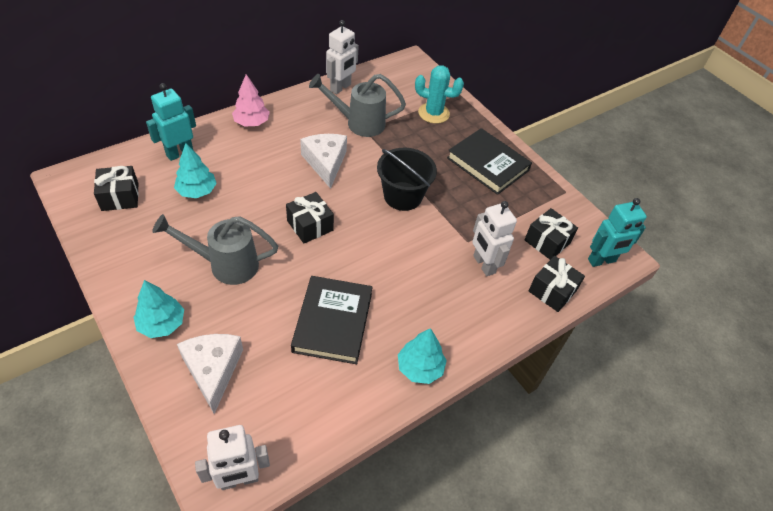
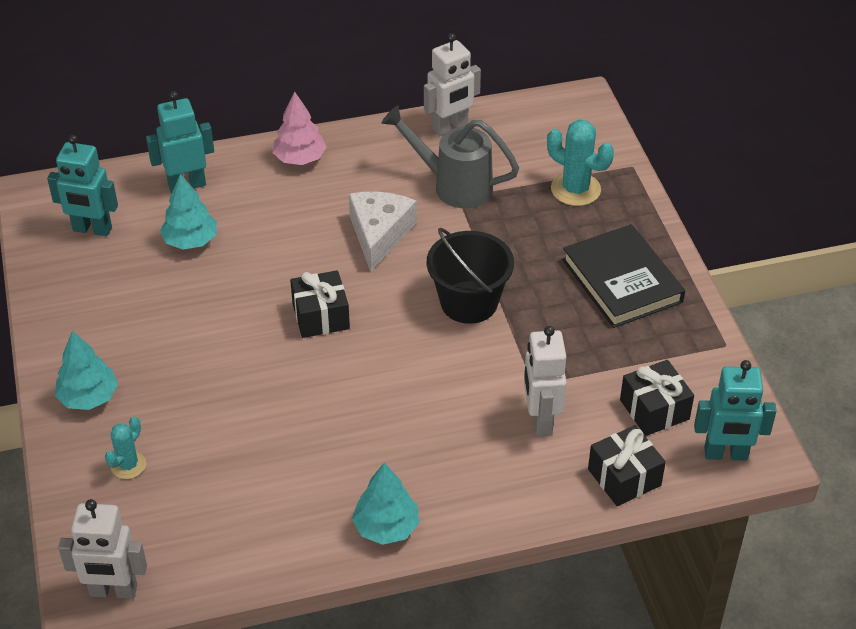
camera: 25 degrees right, 5 degrees down
(120, 197) = (92, 229): black gift -> turquoise robot
(213, 370) = (128, 465): white cheese -> turquoise cactus
(225, 264) = (190, 343): grey watering can -> none
(333, 322) = (298, 445): black book -> none

